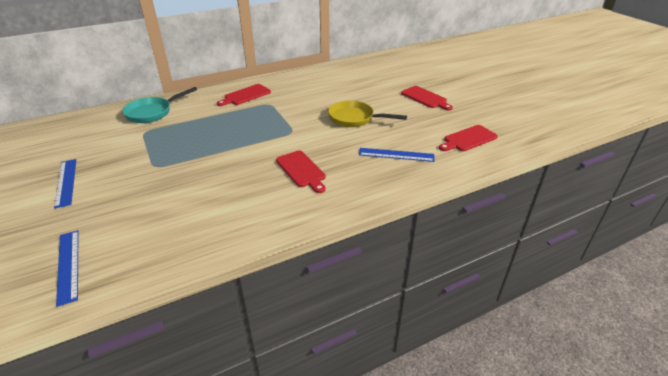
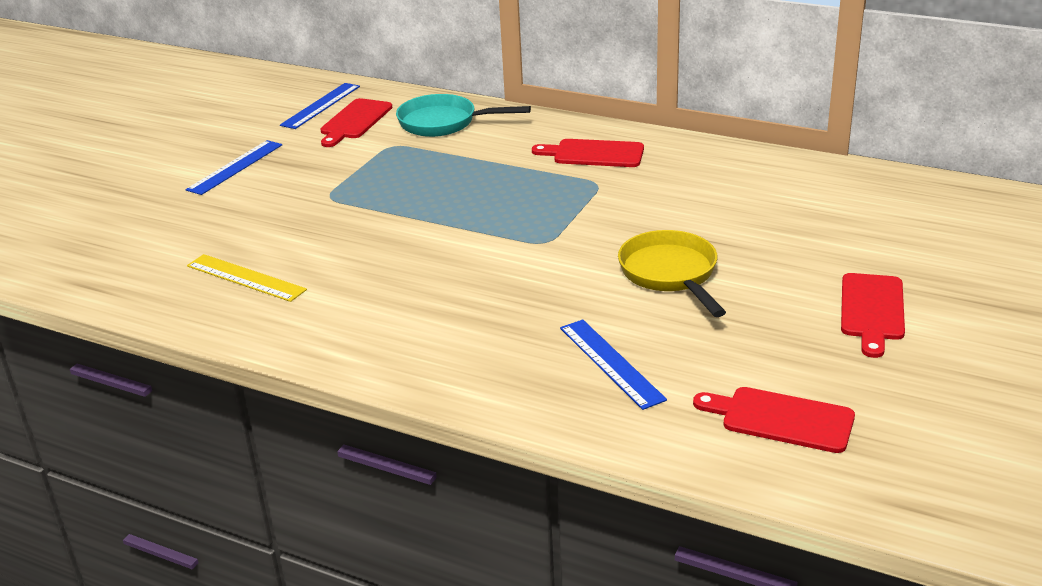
camera: 55 degrees right, 5 degrees down
(68, 265) = (110, 254): blue ruler -> blue ruler (321, 105)
(185, 222) = (245, 278): none -> yellow ruler
(301, 170) = (453, 300): red cutting board -> red cutting board (354, 121)

